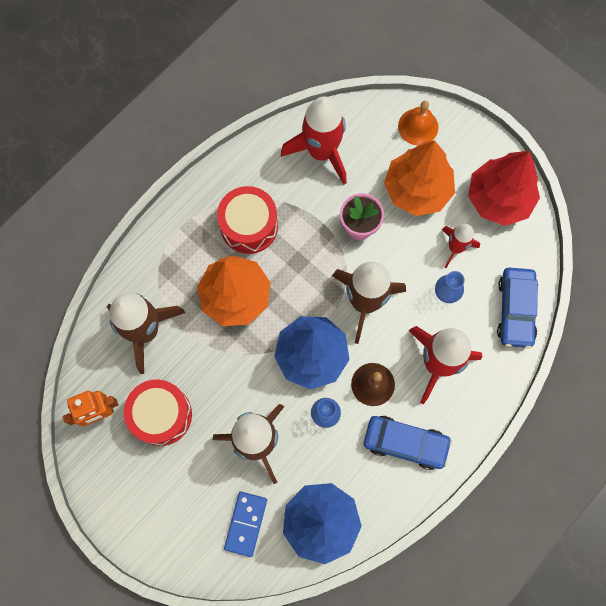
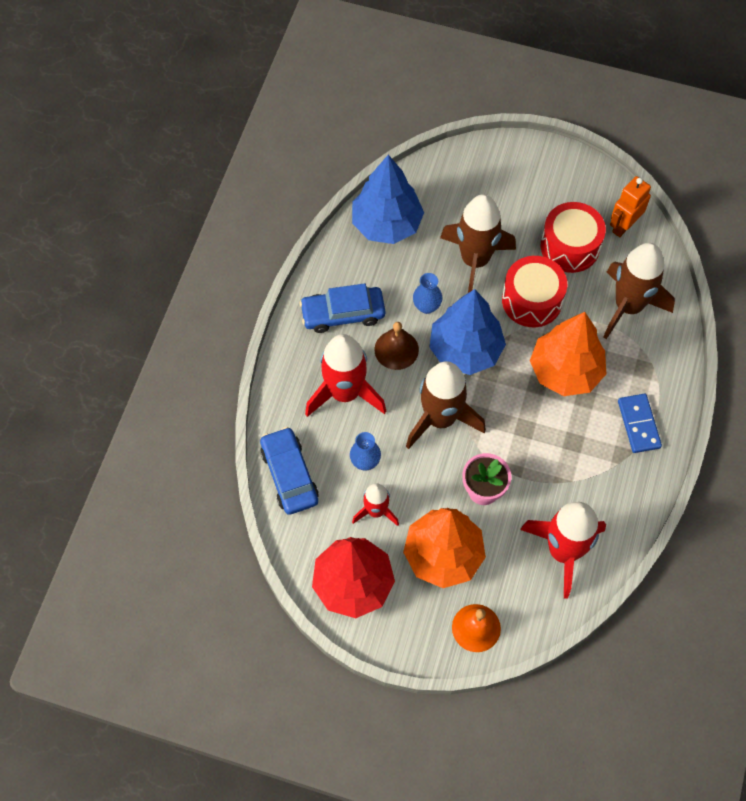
camera: 155 degrees right, 10 degrees down
(246, 524) = (449, 198): blue domino -> blue domino (638, 424)
(249, 226) = (592, 442): red drum -> red drum (532, 300)

